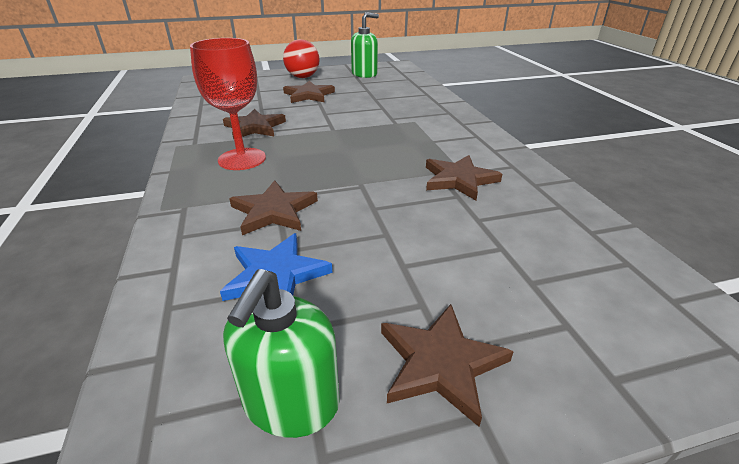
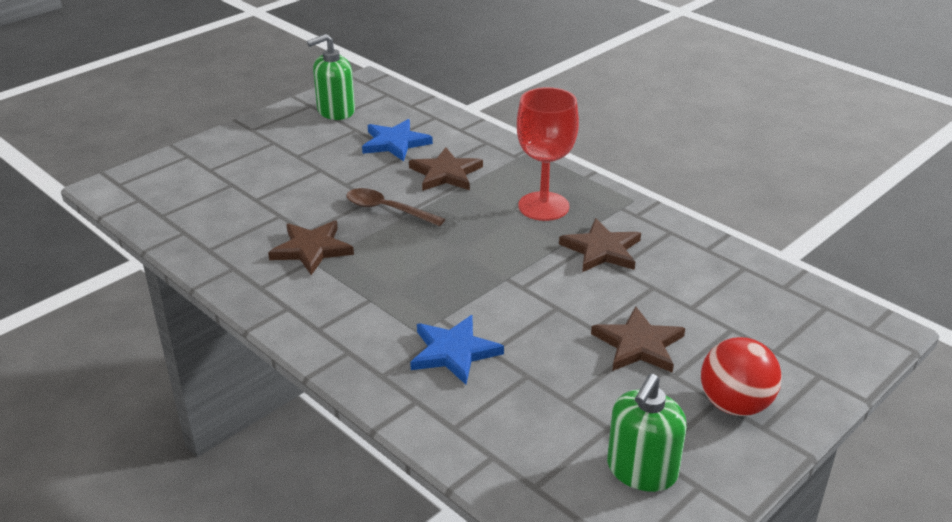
camera: 150 degrees right, 0 degrees up
(291, 402) = (335, 111): green soap dispenser -> green soap dispenser turned 105 degrees counterclockwise
(368, 193) = (387, 210): none -> brown spoon
(402, 111) = (454, 352): none -> blue star
(440, 363) = (275, 138): brown star -> none

